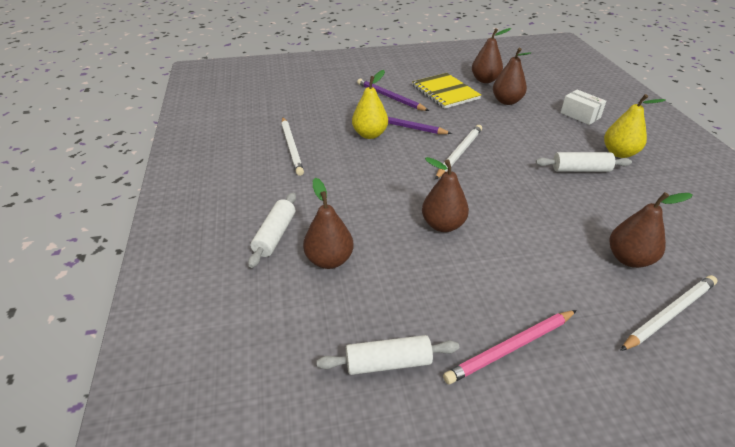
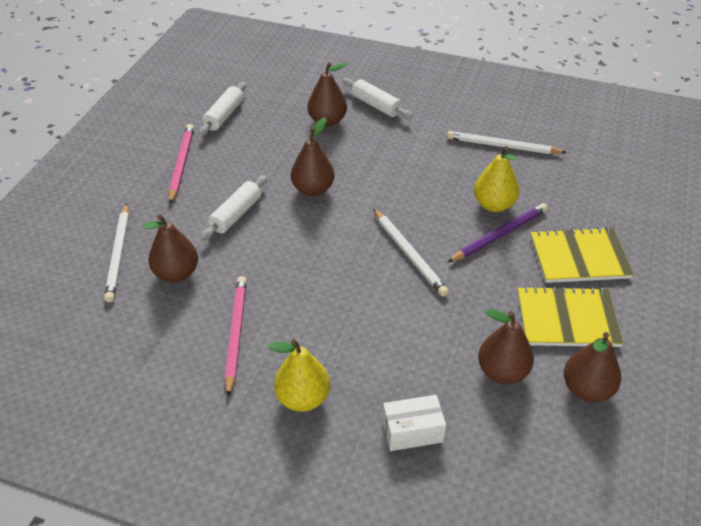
camera: 120 degrees right, 5 degrees up
(390, 97) = (579, 257): purple pencil -> yellow notebook
(580, 169) = (305, 334): white rolling pin -> white rolling pin (236, 214)
(625, 198) = (235, 334): none -> pink pencil

